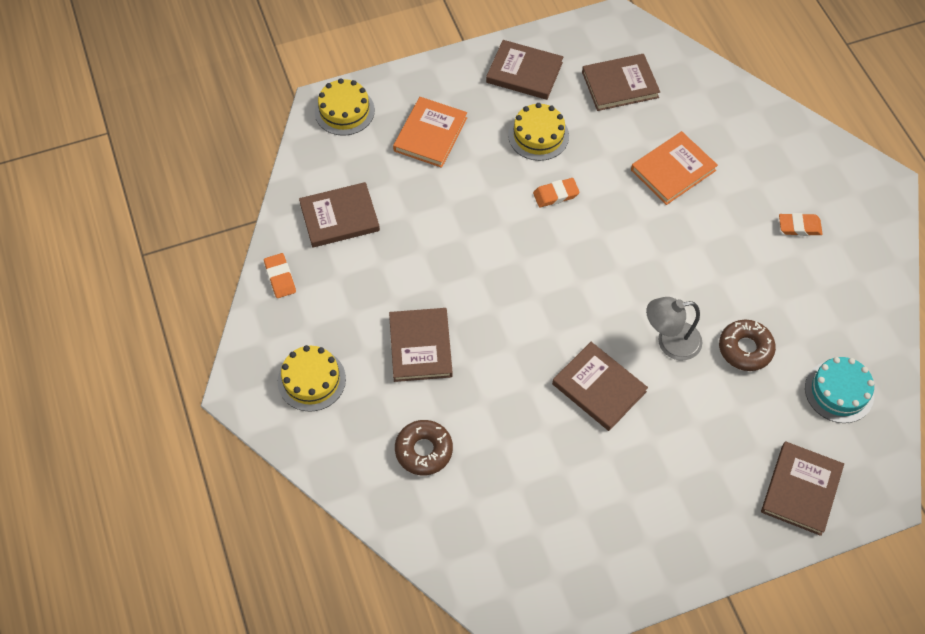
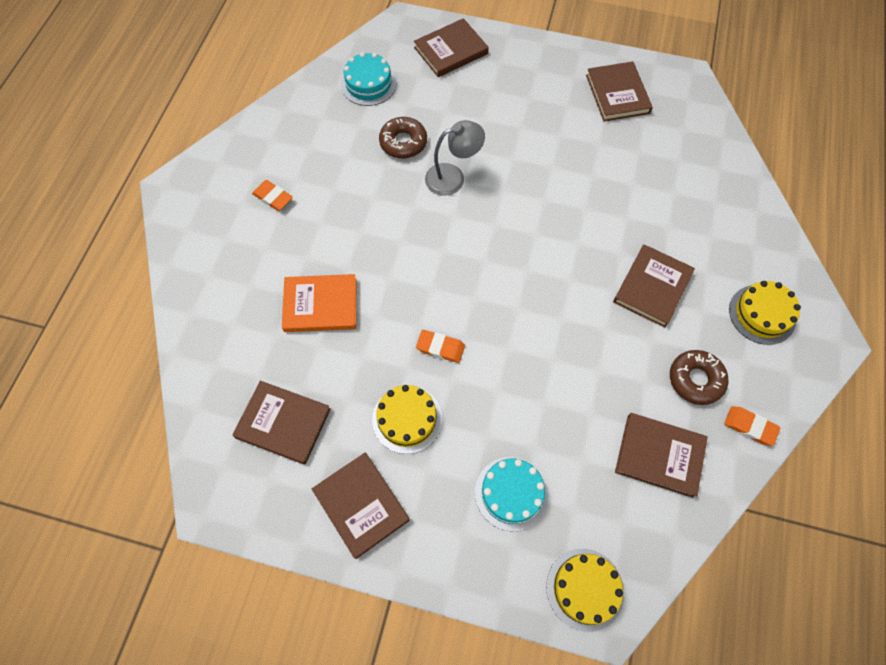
camera: 145 degrees left, 5 degrees up
(280, 277) = (749, 427): orange eraser -> orange eraser turned 75 degrees counterclockwise
(424, 450) = (695, 211): brown donut -> brown donut (695, 379)
(430, 134) = (511, 493): orange book -> turquoise cake
(599, 388) = (532, 178): brown book -> brown book (617, 94)
(670, 342) = (453, 177): grey lamp -> grey lamp turned 45 degrees counterclockwise

